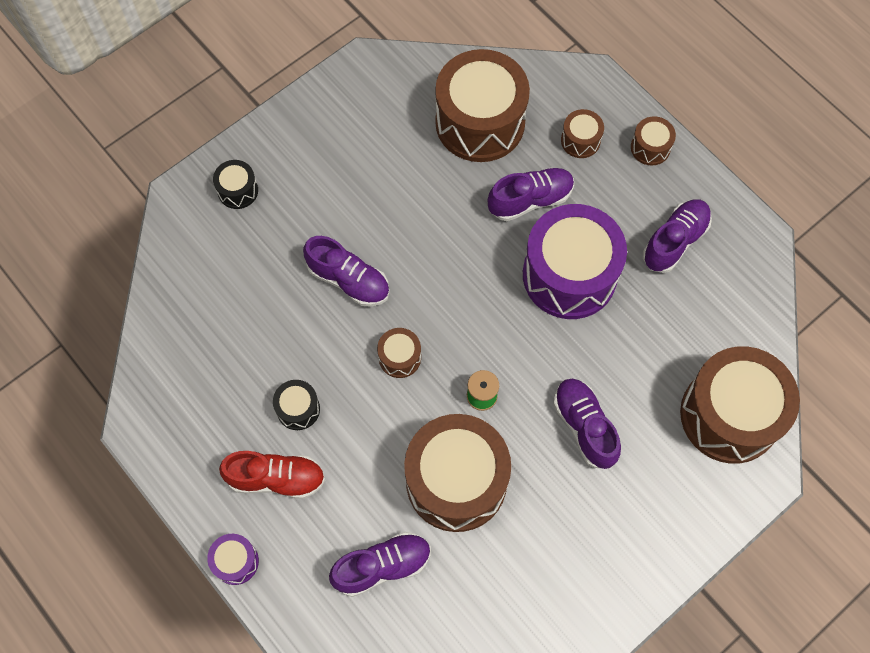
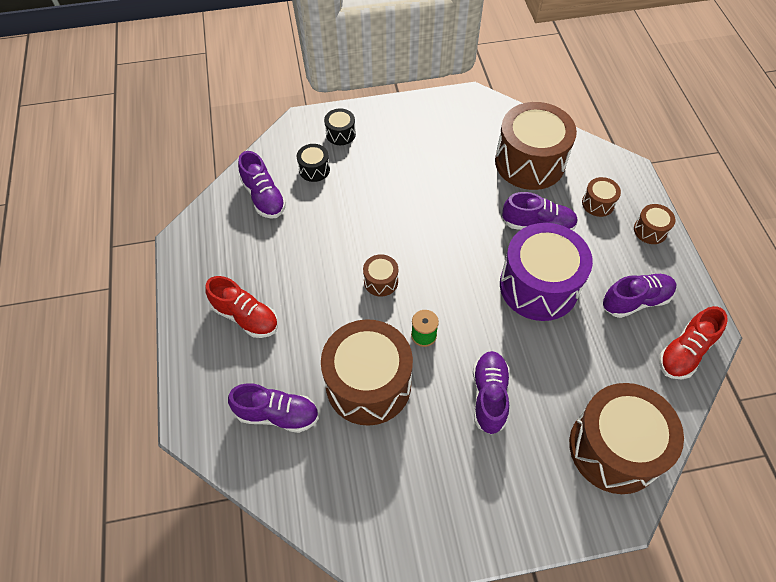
camera: 30 degrees right, 10 degrees down
(235, 561) = (182, 356): purple drum -> none
(298, 409) = (290, 280): black drum -> black drum (314, 169)
(348, 280) = (377, 217): purple shoe -> purple shoe (264, 197)
(748, 275) = (685, 352): none -> red shoe

